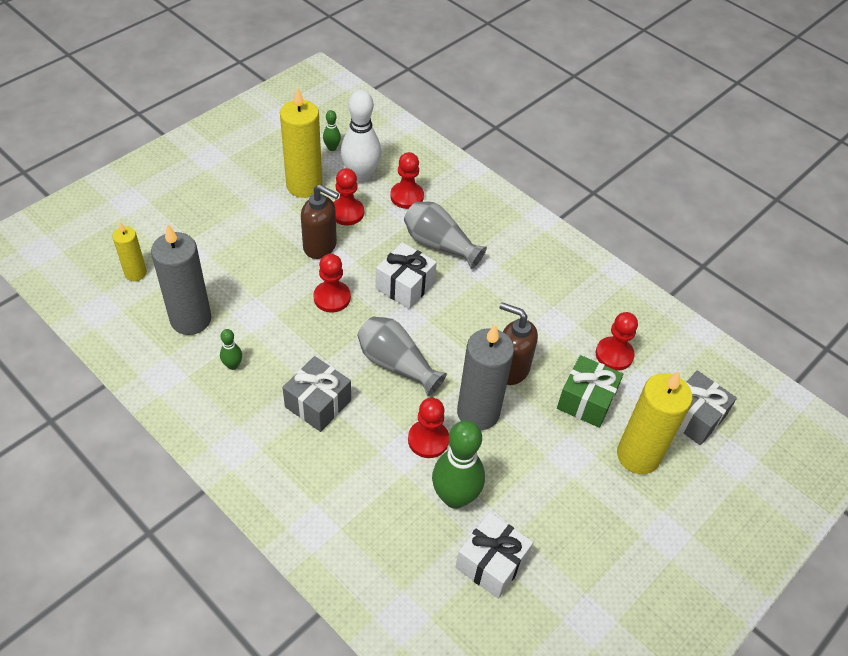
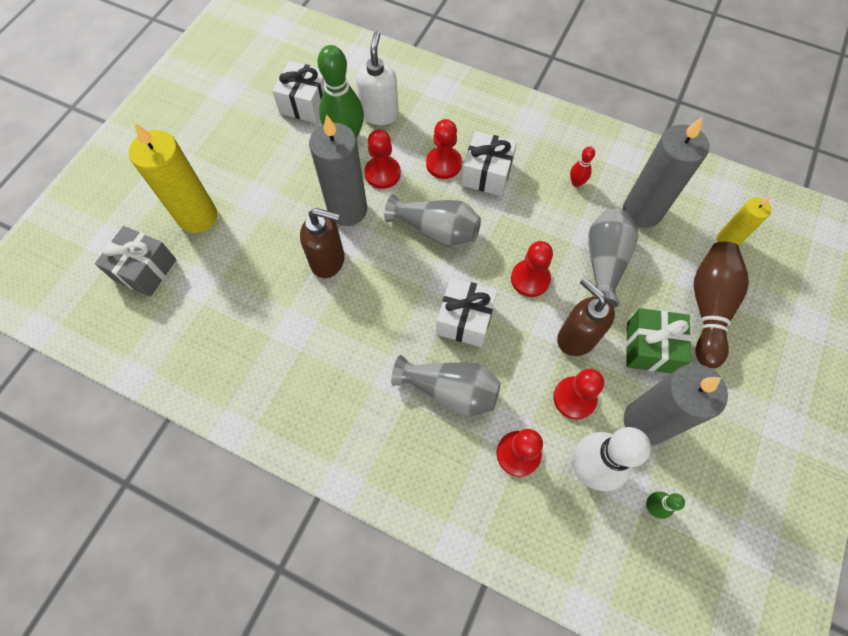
camera: 165 degrees right, 15 degrees up
(198, 233) = (708, 307): none -> brown bowling pin
(233, 365) = (576, 182): green bowling pin -> red bowling pin
(258, 290) = (604, 263): none -> grey vase
(304, 185) = (645, 422): yellow candle -> grey candle
(318, 403) = (487, 174): grey gift -> white gift
(320, 246) = (576, 338): brown soap dispenser -> brown soap dispenser turned 45 degrees clockwise
(404, 516) = (380, 114): none -> white soap dispenser
(586, 401) = (250, 252): green gift -> green gift (650, 347)
(614, 355) = (227, 312): red pawn -> red pawn (443, 164)

